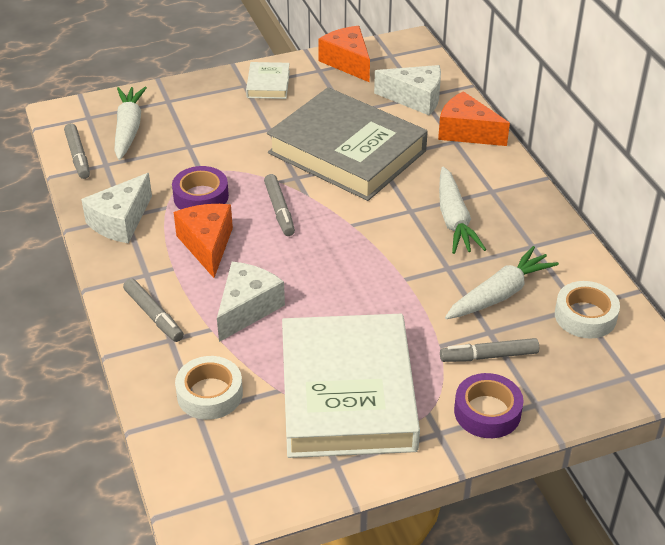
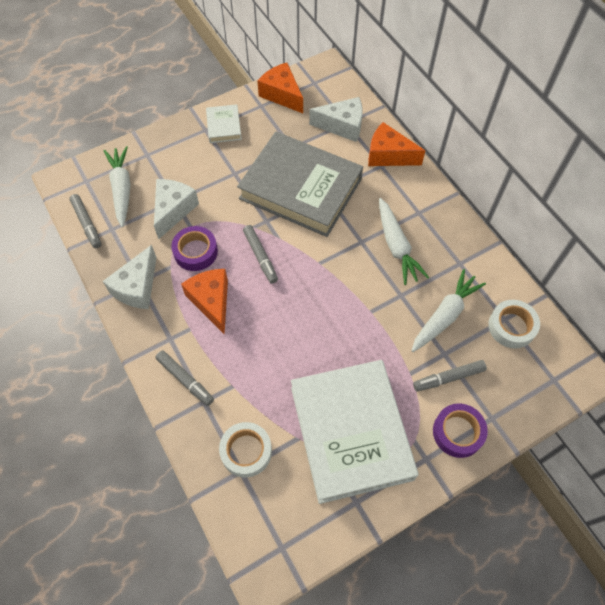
camera: 10 degrees left, 20 degrees up
(247, 308) = (256, 361): white cheese -> white cheese (173, 210)

